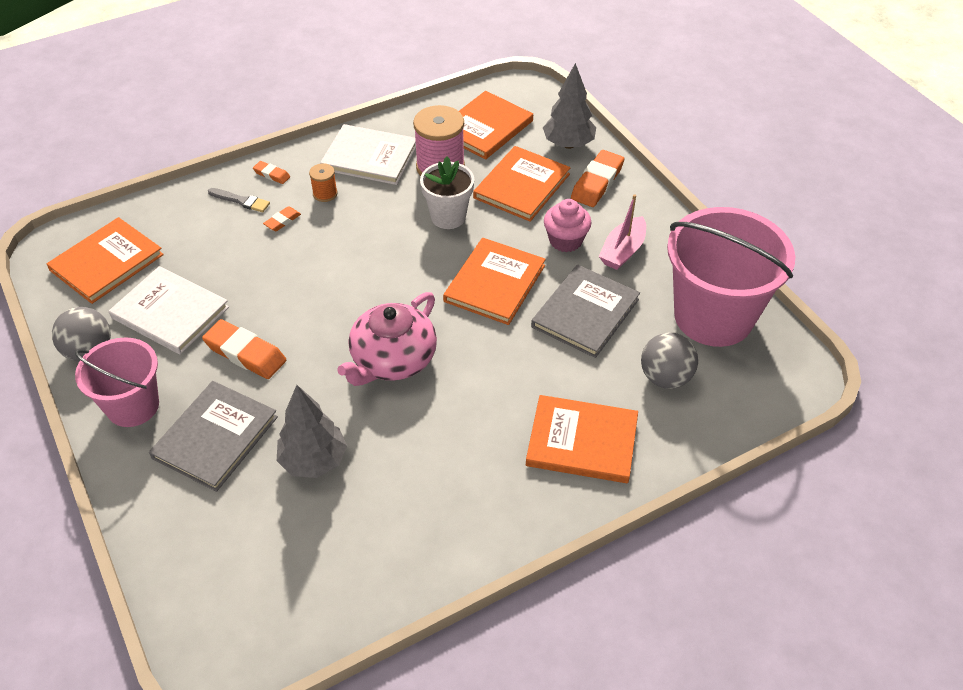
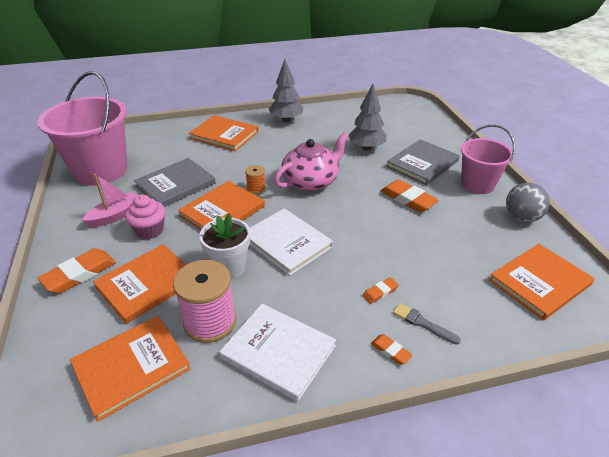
camera: 165 degrees left, 10 degrees down
(170, 313) = (468, 232): white book -> white book (287, 243)
(325, 194) = (335, 314): orange spool -> orange spool (256, 189)
(568, 144) = (65, 322): grey tree -> grey tree (286, 120)
(665, 377) = (159, 150): grey ball -> none

